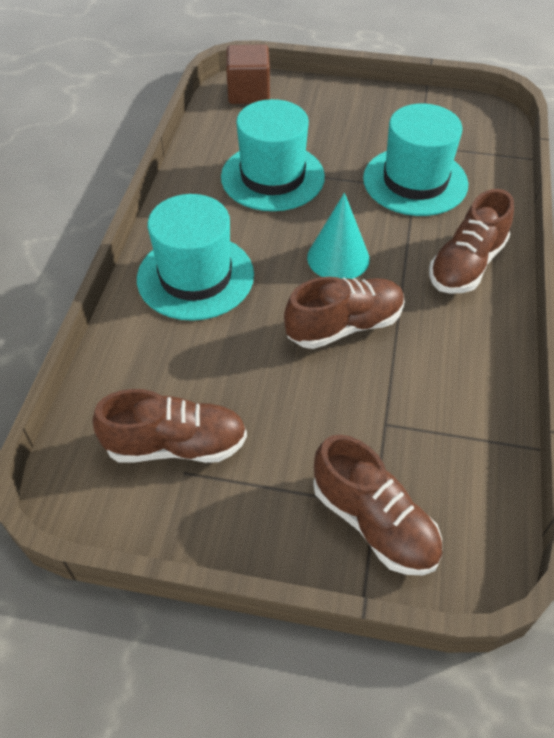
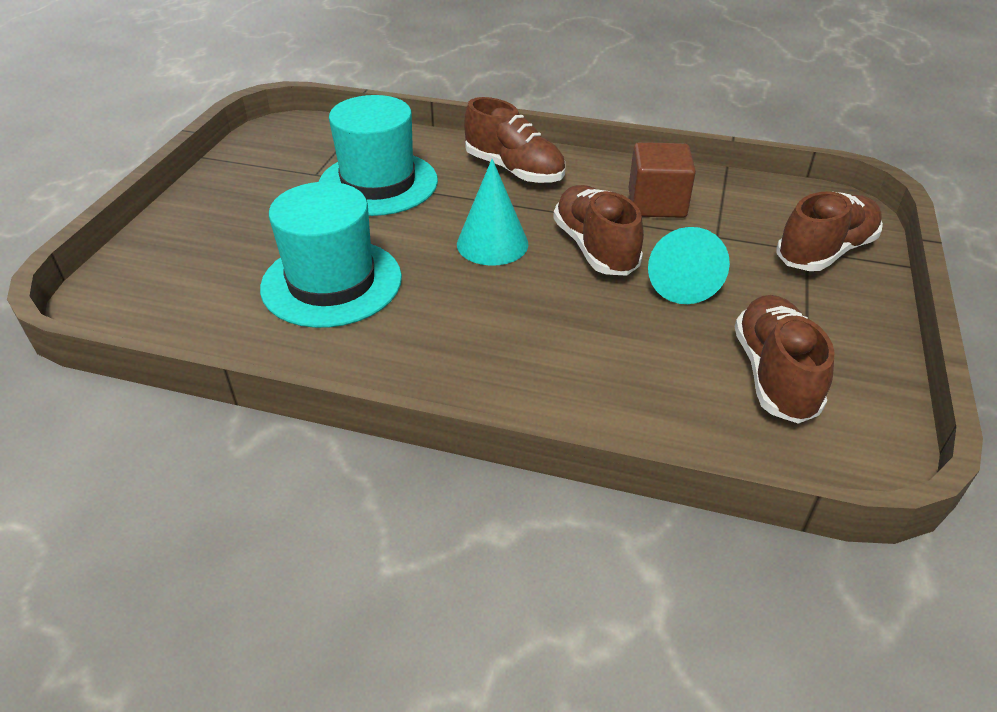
camera: 85 degrees left, 10 degrees down
(195, 276) = (509, 355): turquoise hat -> none
(248, 93) = (126, 294): brown cube -> brown cube (656, 204)
(305, 387) = (680, 279): none -> turquoise cone

